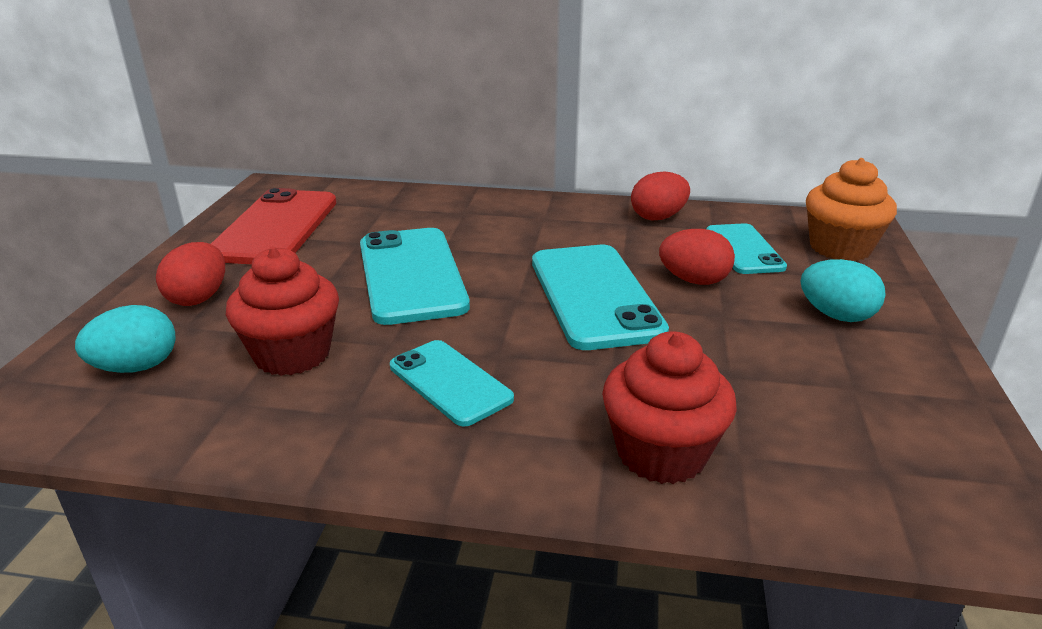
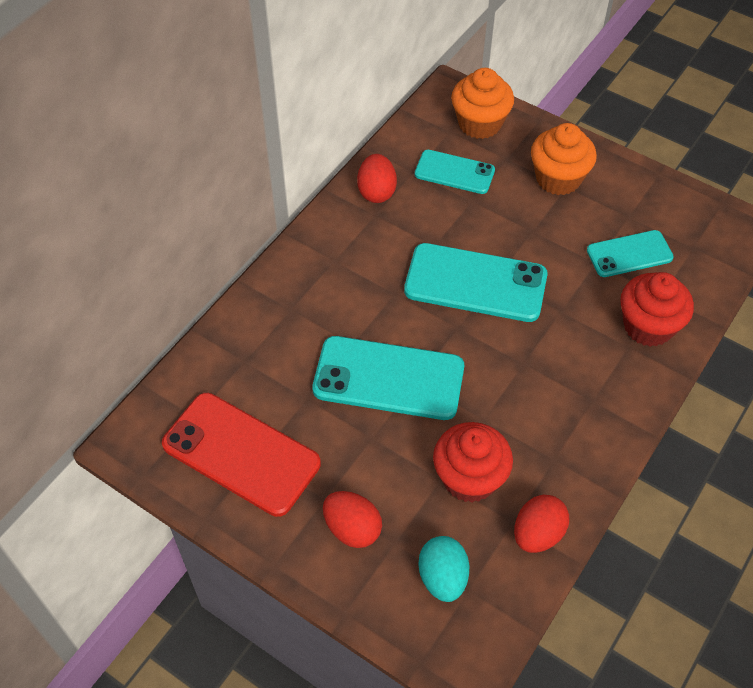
camera: 65 degrees left, 25 degrees up
(449, 382) = (543, 398): turquoise phone -> turquoise phone (629, 254)
(694, 280) = (482, 221): red egg -> red egg (537, 534)
(836, 315) = (558, 178): turquoise egg -> orange cupcake

